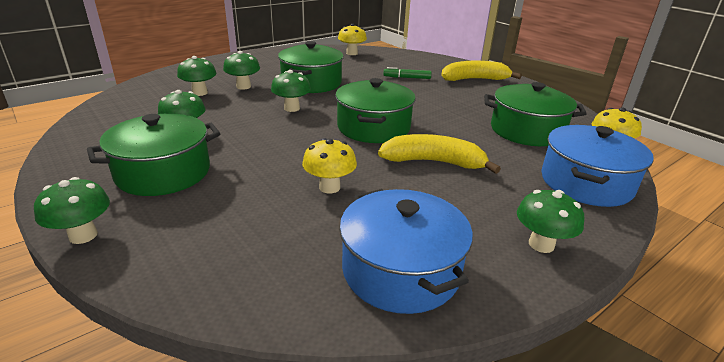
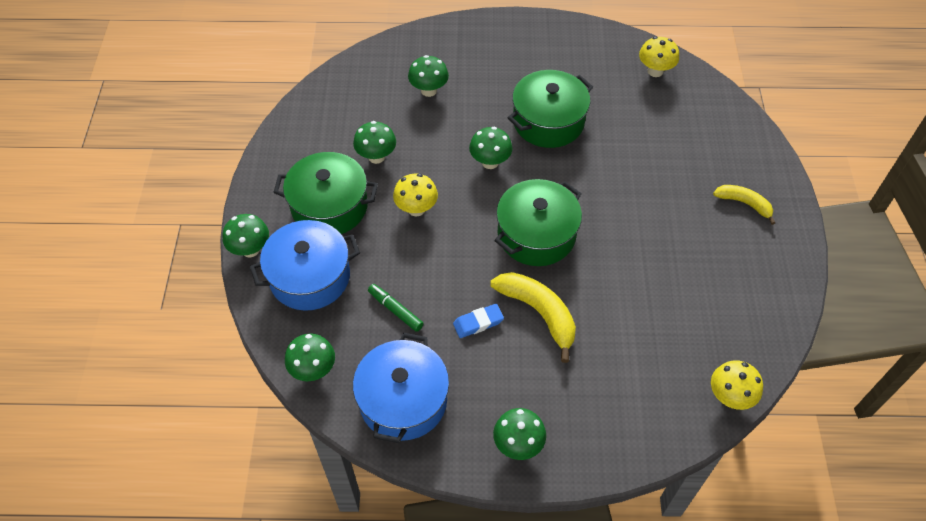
camera: 40 degrees right, 25 degrees up
(243, 86) = (476, 97): green mushroom -> green mushroom (313, 370)
(329, 187) = (428, 293): yellow mushroom -> yellow mushroom (416, 209)
(396, 186) = (478, 323): none -> blue eraser
(407, 78) = (664, 160): green marker -> green marker (395, 310)
(474, 79) = (744, 203): yellow banana -> yellow banana, size x0.62
(526, 131) = (682, 324): green pot -> none
(586, 183) = (641, 418): blue pot -> blue pot (310, 277)

